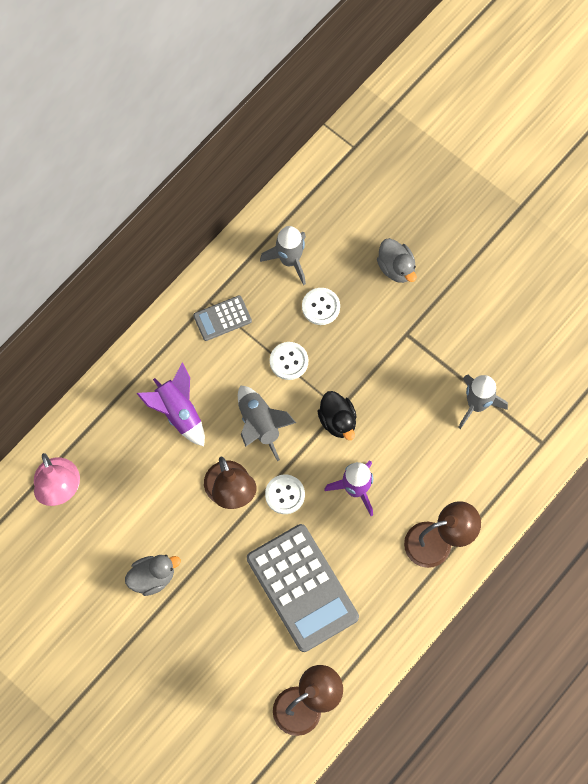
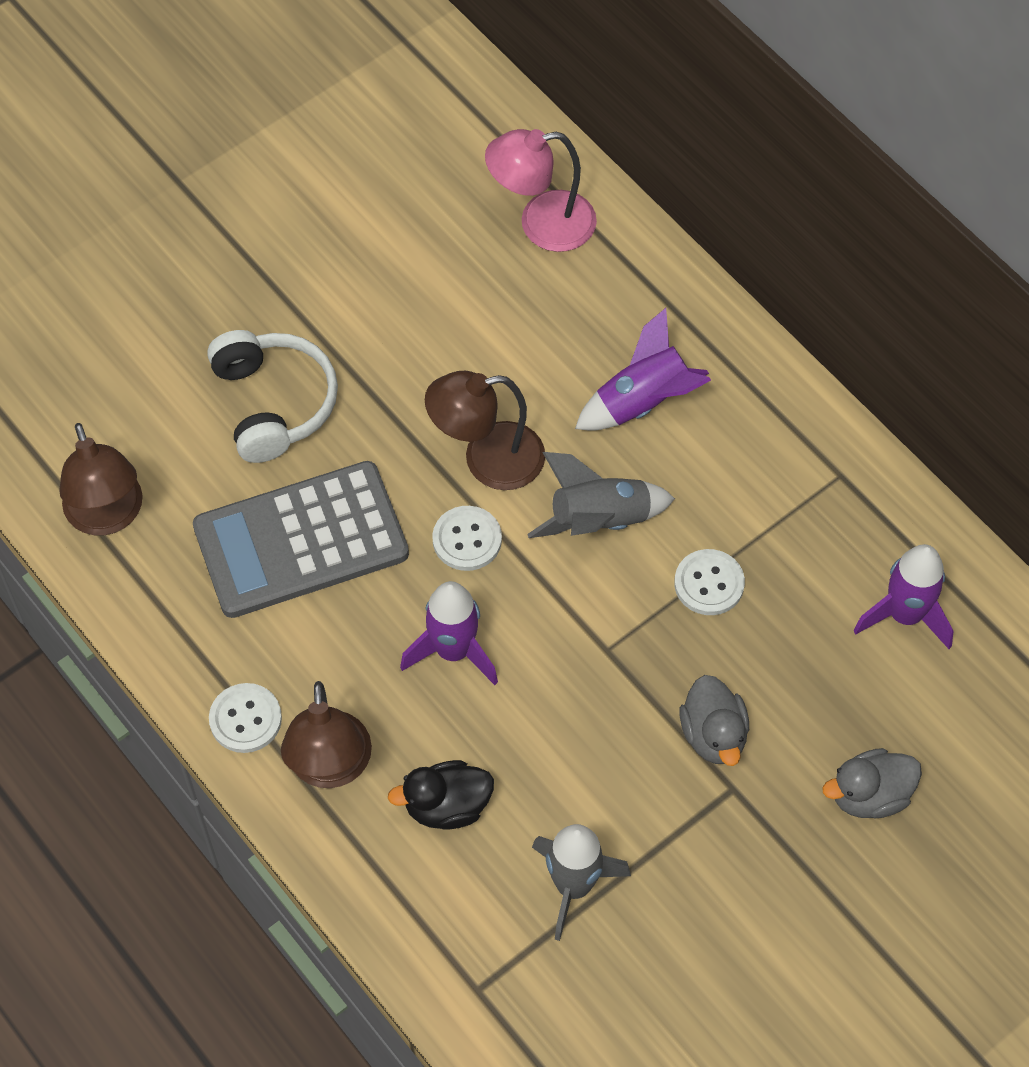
camera: 100 degrees right, 10 degrees down
(152, 577) = (370, 330): grey duck -> grey duck (713, 735)
(213, 624) = (273, 403): none -> white headphones
(222, 318) = (805, 492): grey calculator -> none
(289, 260) = (904, 615): grey rocket -> purple rocket
(321, 307) = (806, 652): white button -> white button (245, 719)
(337, 421) = (584, 644): black duck -> black duck (447, 806)

